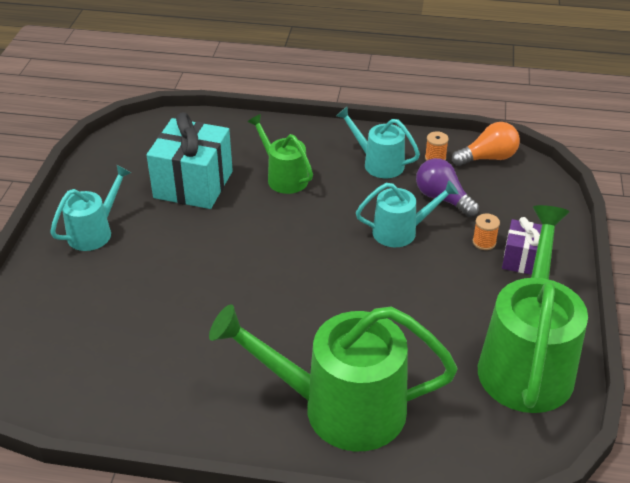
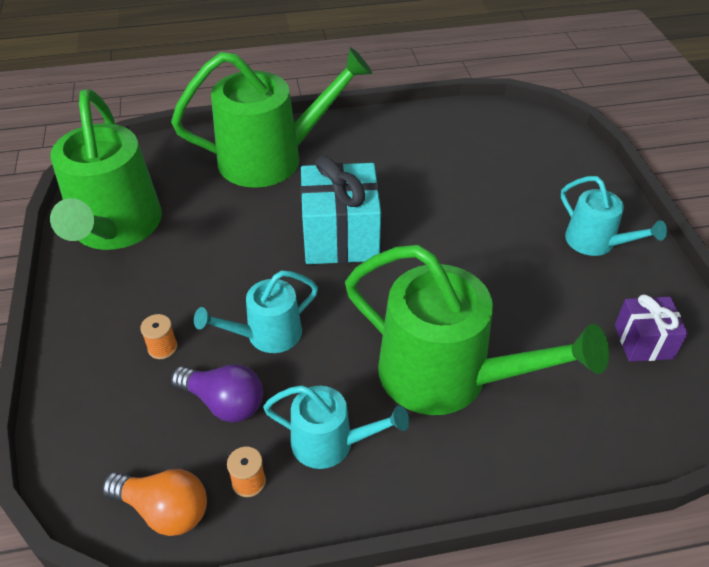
camera: 160 degrees right, 5 degrees up
(94, 232) = (596, 243): turquoise watering can -> turquoise watering can turned 60 degrees counterclockwise
(193, 184) = (548, 331): turquoise gift -> turquoise gift (340, 237)
(283, 177) = (447, 376): green watering can -> green watering can, size x1.90
(488, 158) = (164, 510): orange light bulb -> orange light bulb turned 120 degrees counterclockwise
(523, 259) = (114, 336): purple gift -> purple gift (643, 341)

